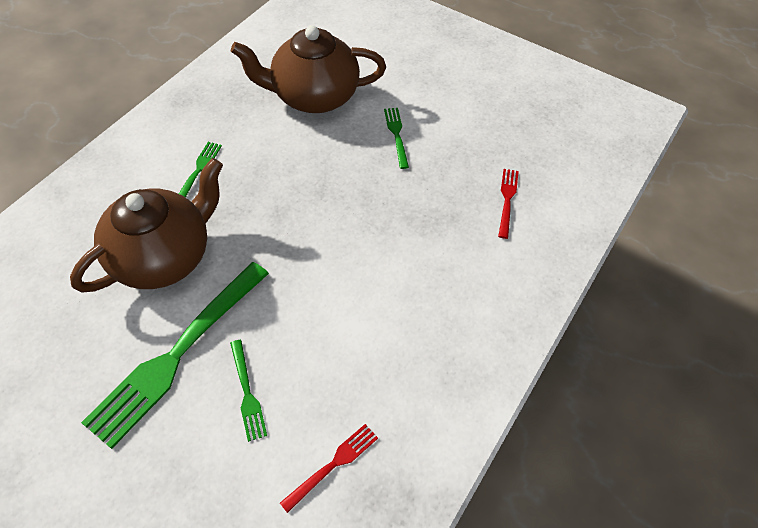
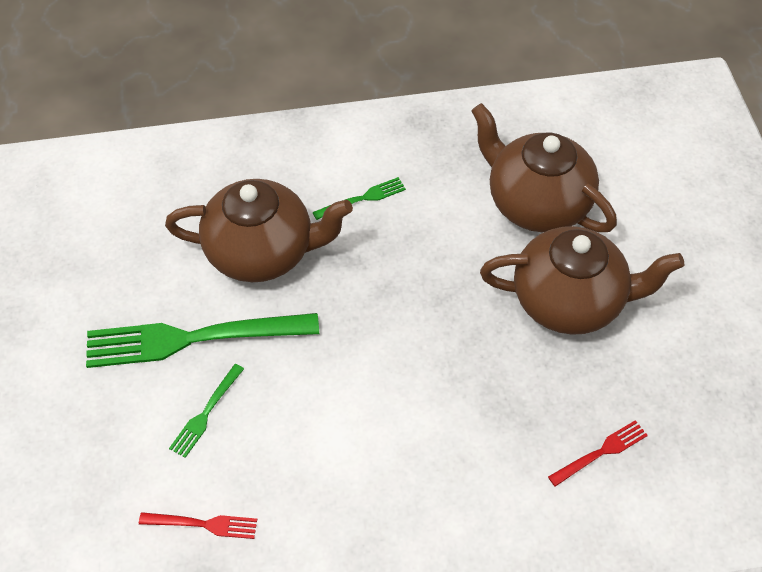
camera: 50 degrees right, 0 degrees up
(396, 135) = (570, 301): green fork -> brown teapot

